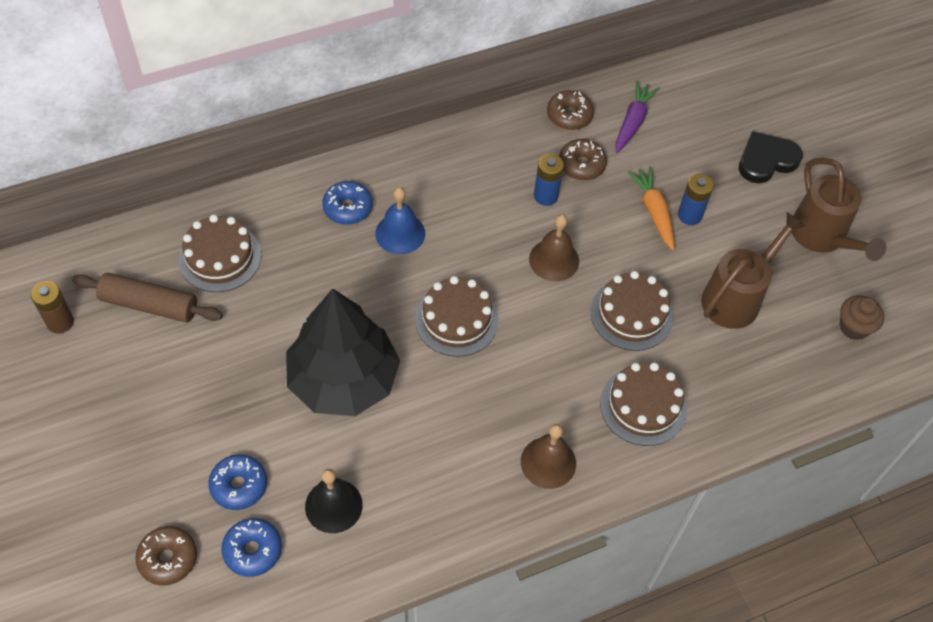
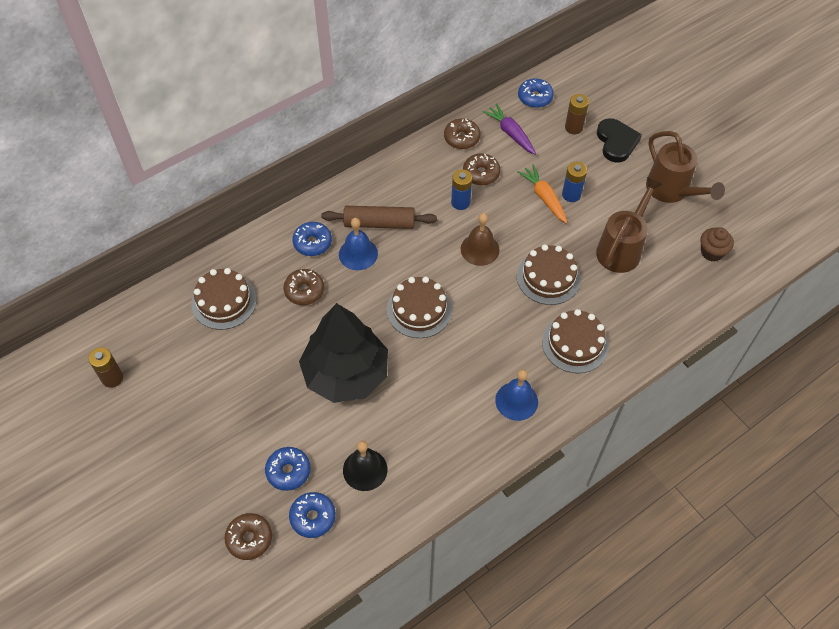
camera: 10 degrees left, 0 degrees up
(149, 305) = (179, 349): brown rolling pin -> brown rolling pin (379, 223)
(321, 265) = (304, 291): none -> brown donut
(548, 462) = (516, 401): brown bell -> blue bell
(632, 122) = (510, 133): purple carrot -> purple carrot turned 45 degrees counterclockwise
(676, 83) = (535, 97): none -> blue donut
(716, 131) = (573, 127): none -> brown battery
(766, 160) = (616, 142): black heart -> black heart turned 120 degrees clockwise

